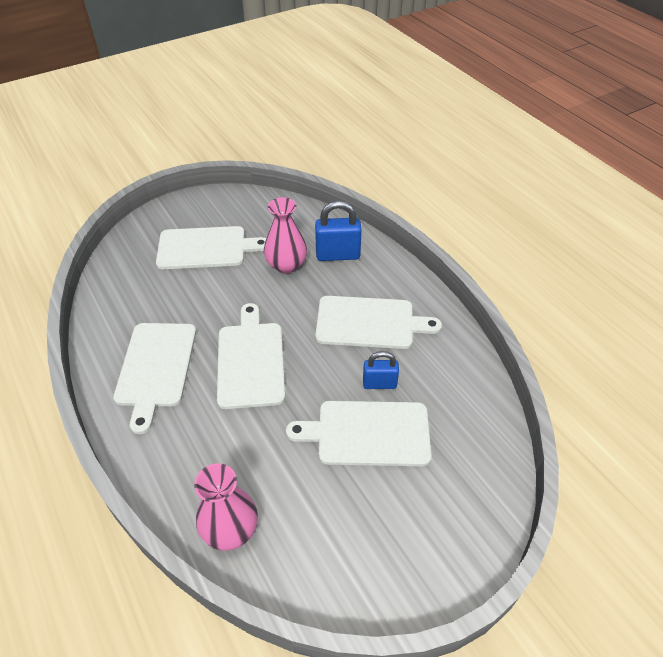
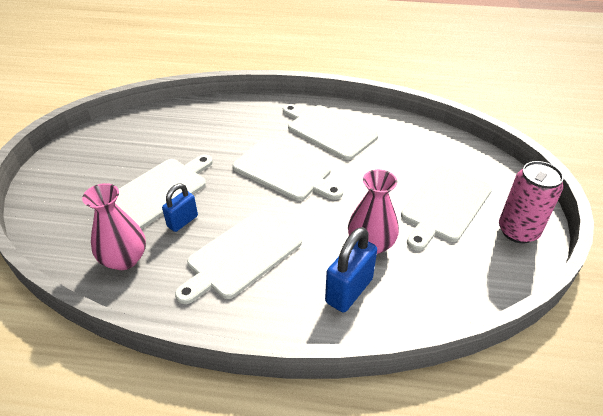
camera: 130 degrees right, 5 degrees down
(202, 207) = (518, 231): none -> pink can
(230, 529) = (185, 114): pink vase -> pink vase (124, 259)

